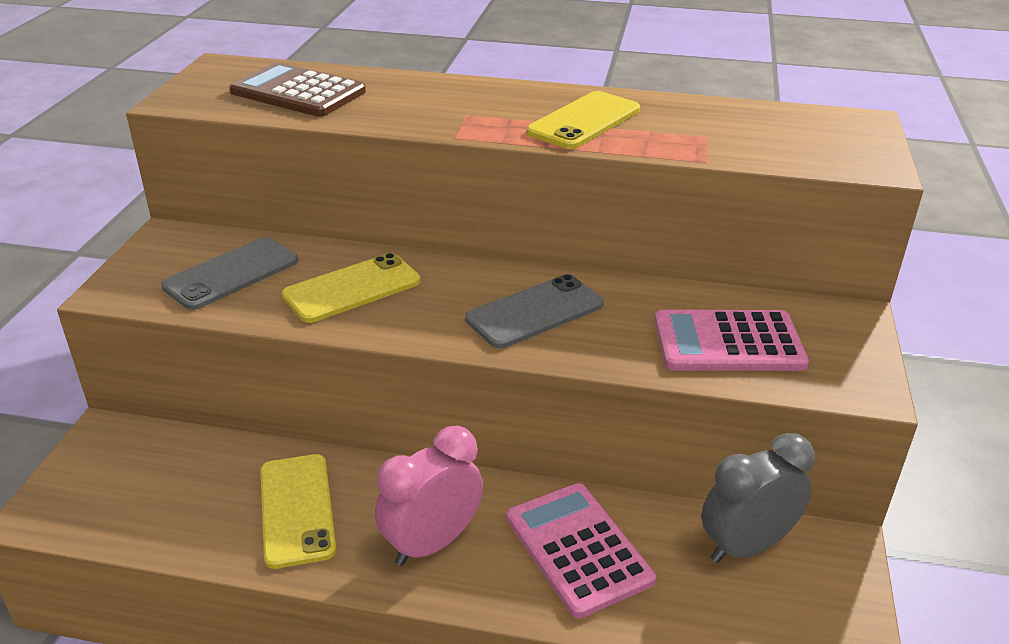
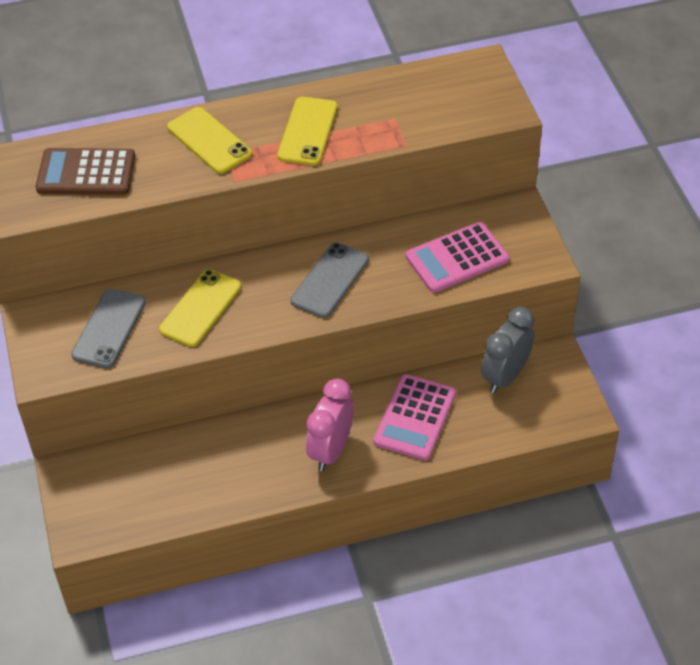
camera: 25 degrees left, 15 degrees up
(297, 510) = (236, 465): yellow phone -> yellow phone (209, 141)
(578, 549) = (415, 417): pink calculator -> pink calculator turned 105 degrees counterclockwise

